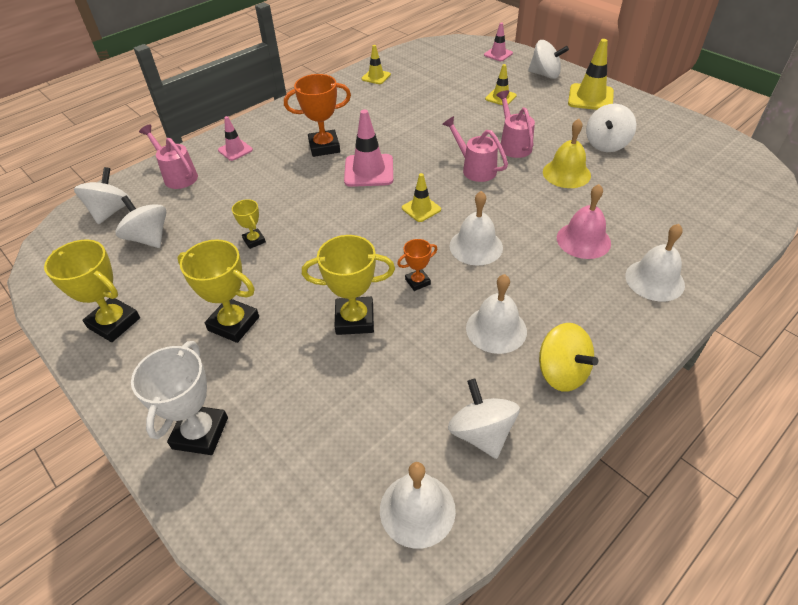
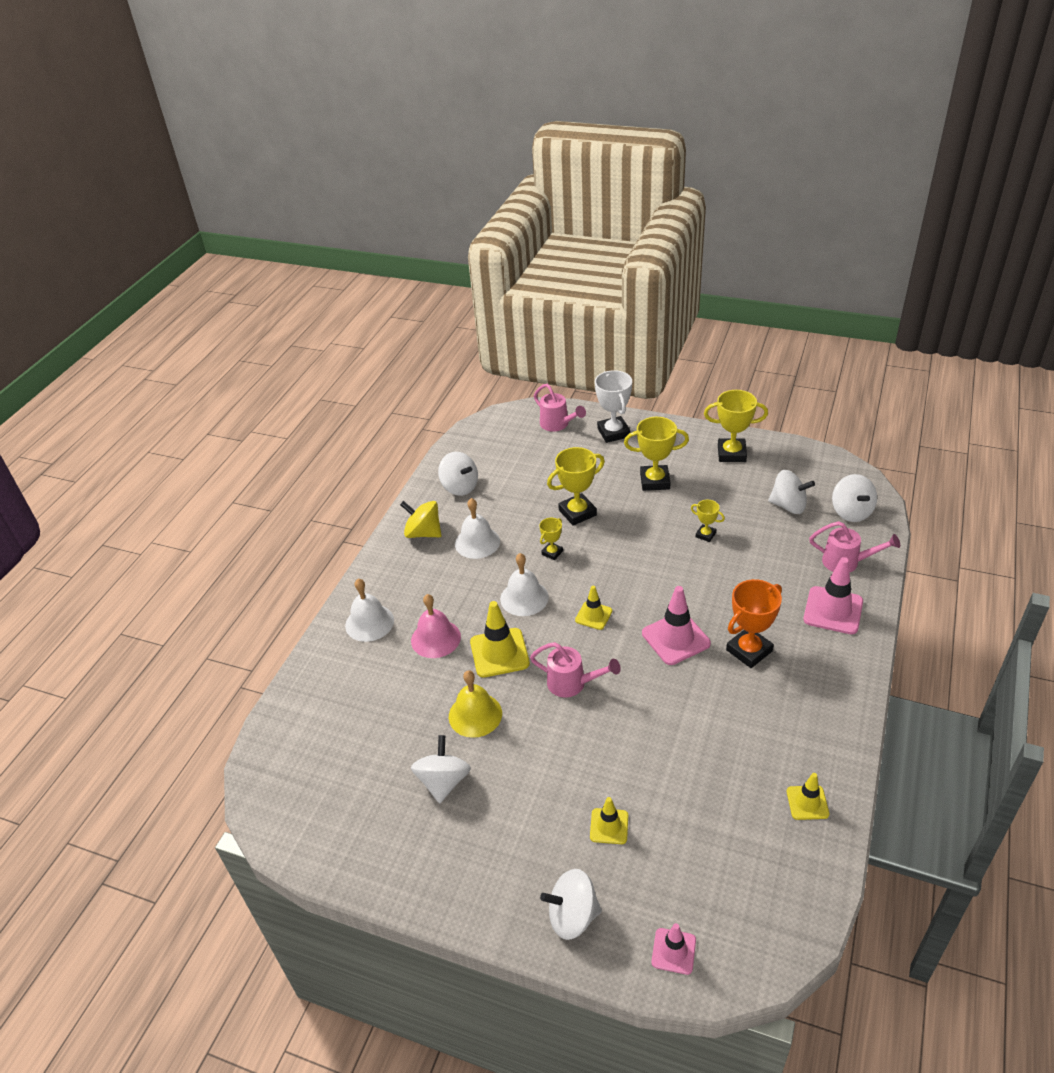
camera: 155 degrees right, 5 degrees down
(235, 150) = (833, 610): pink traffic cone -> pink traffic cone, size x1.70
(417, 282) = (552, 553): orange trophy -> yellow trophy
(417, 509) = (477, 448): white bell -> none
(513, 145) = (549, 736): pink watering can -> pink watering can (557, 424)
(590, 98) = (487, 878): yellow traffic cone -> yellow traffic cone (499, 653)

